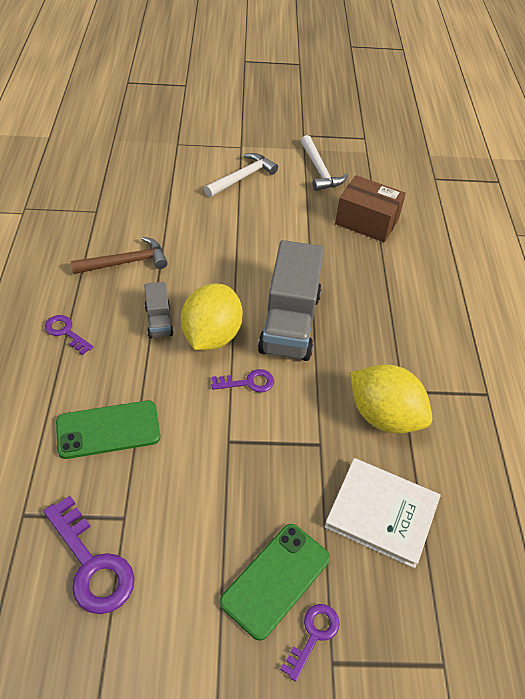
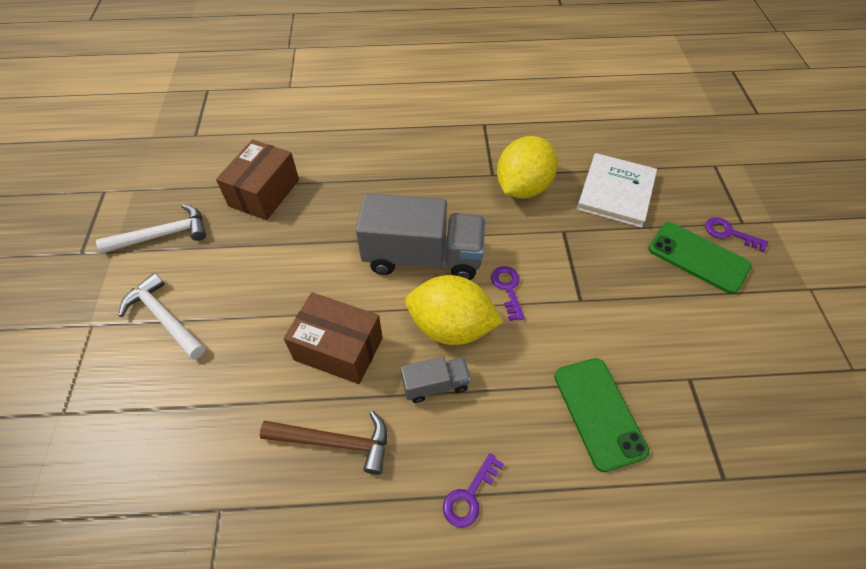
camera: 90 degrees left, 5 degrees up
(91, 564) = (745, 399): purple key -> none
(126, 262) = (335, 442): brown hammer -> brown hammer turned 120 degrees clockwise
(202, 265) = (338, 349): none -> brown box

